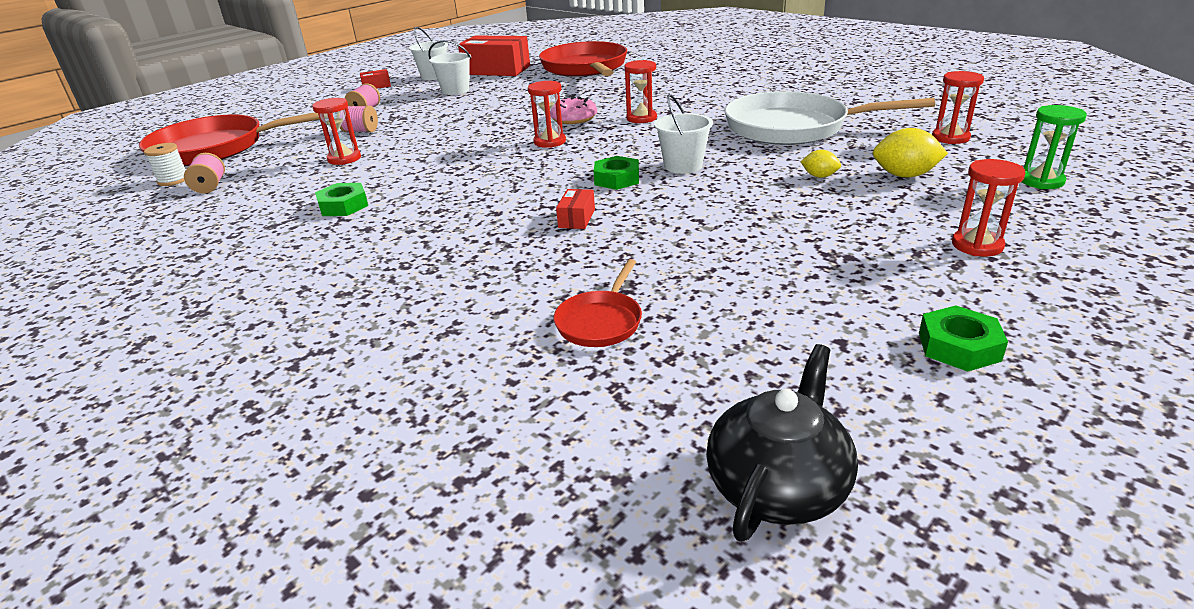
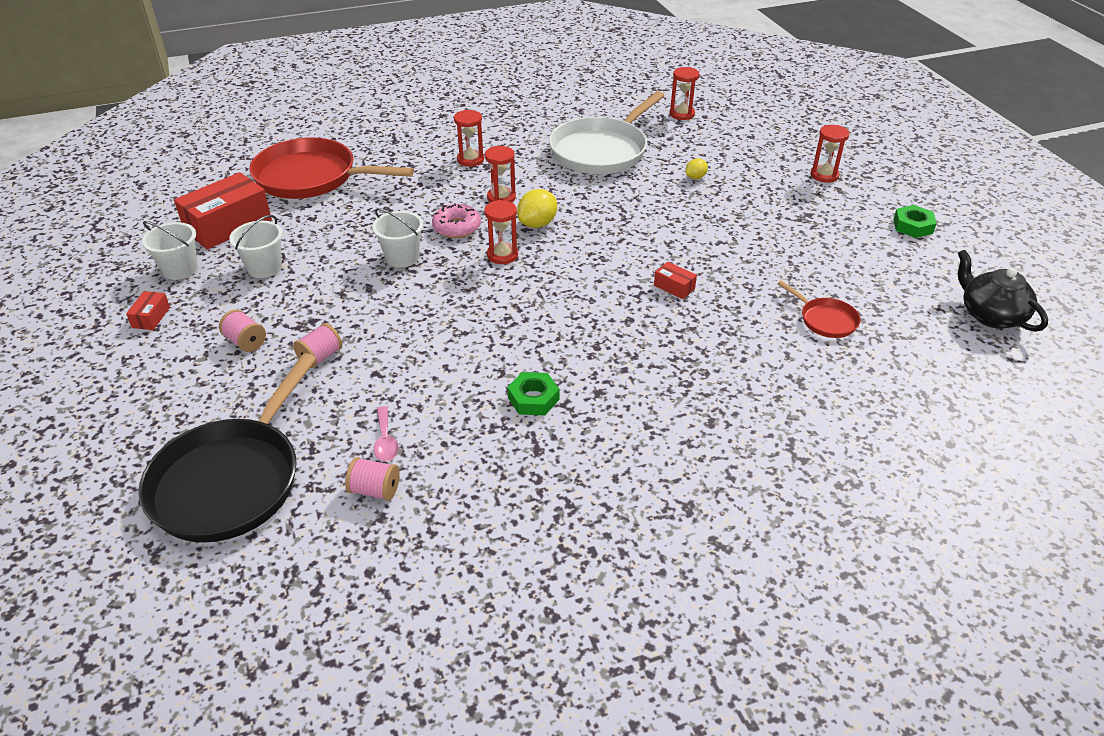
camera: 65 degrees left, 10 degrees up
(173, 180) = (316, 522): white spool -> none
(215, 148) = (231, 480): red pan -> black pan
(268, 174) = (385, 441): none -> pink spoon
(344, 159) = (401, 381): red hourglass -> red hourglass (470, 160)
(617, 179) = (620, 249): green nut -> none
(683, 166) = (624, 216): white bucket -> white bucket (402, 257)
(904, 175) = (721, 153): yellow lemon -> yellow lemon (537, 224)
(1041, 181) = (767, 123): green hourglass -> none

